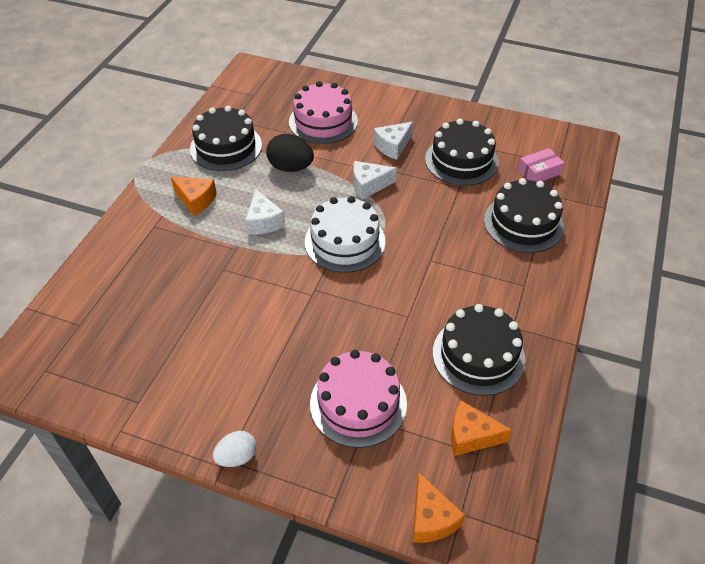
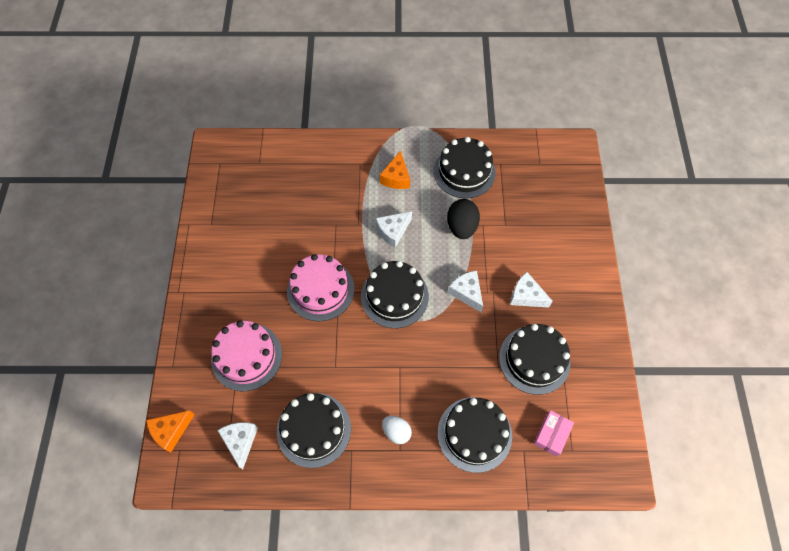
camera: 70 degrees right, 15 degrees up
(237, 457) = (187, 297): white egg -> white egg (396, 432)
(323, 121) = (532, 229): pink cake -> pink cake (320, 289)
(345, 242) = (394, 296): white cake -> black cake
(471, 436) = (240, 441): orange cheese -> white cheese
(539, 172) = (551, 434): pink box -> pink box turned 75 degrees clockwise

